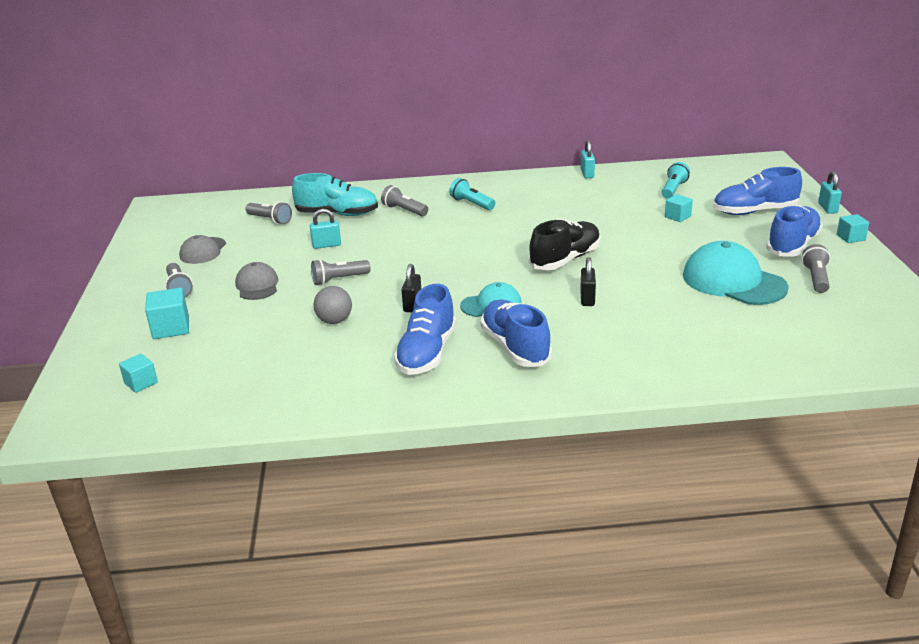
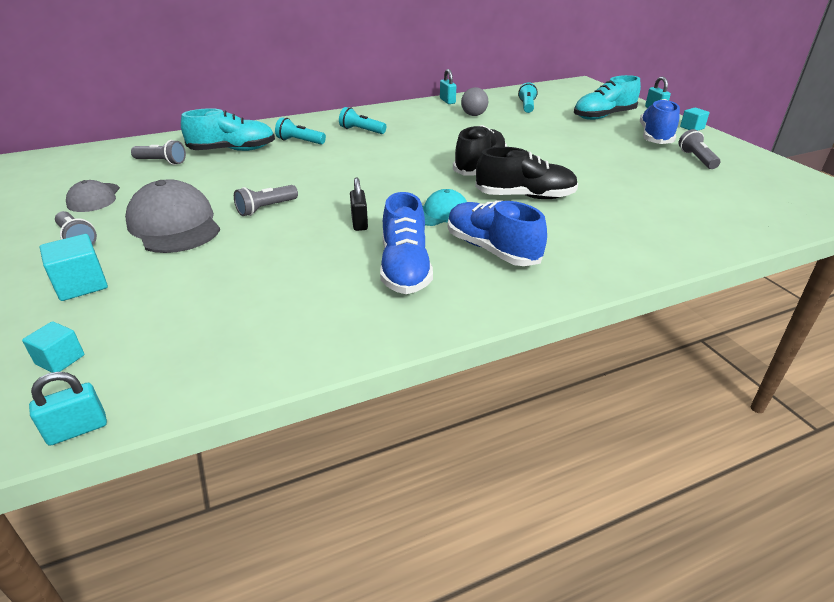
camera: 20 degrees left, 5 degrees up
(257, 285) = (174, 225): grey cap -> grey cap, size x1.74
(326, 245) = (235, 178): turquoise padlock -> turquoise padlock (77, 430)
(334, 321) = (283, 250): grey ball -> grey ball (473, 115)
(404, 210) = (300, 141): grey flashlight -> turquoise flashlight
(587, 298) = (525, 196): black padlock -> black shoe
(677, 216) = (547, 125): turquoise cube -> none
(733, 281) = (636, 168): turquoise cap -> none
(754, 211) = (603, 116): blue shoe -> turquoise shoe

